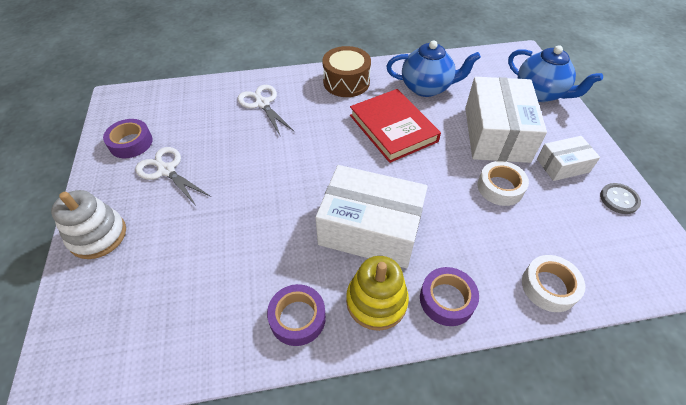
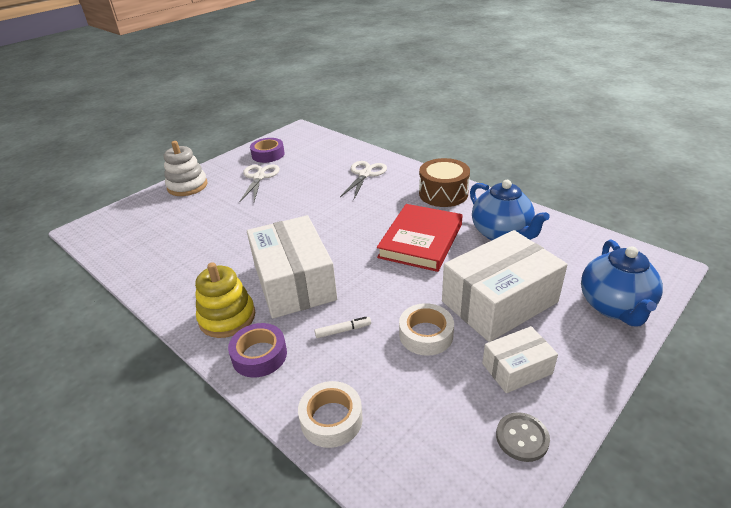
camera: 55 degrees right, 15 degrees down
(297, 318) = (184, 288): purple tape -> none
(459, 230) = (343, 330): none -> white marker
(562, 165) = (517, 368): white box -> white box turned 60 degrees counterclockwise

